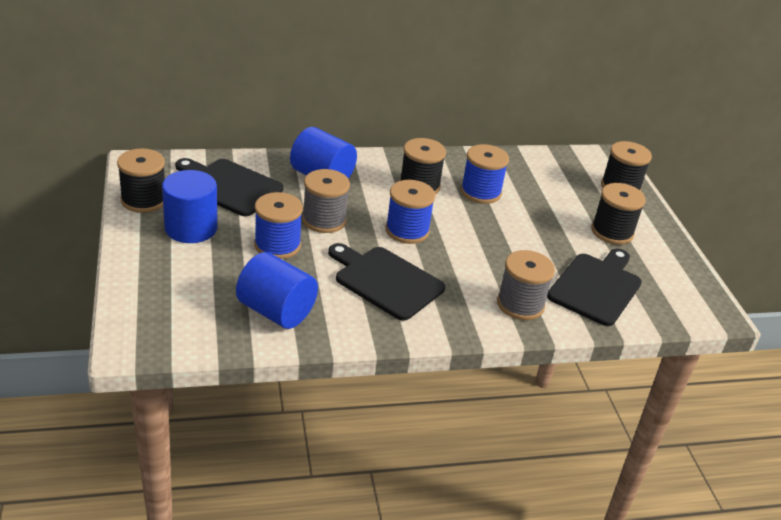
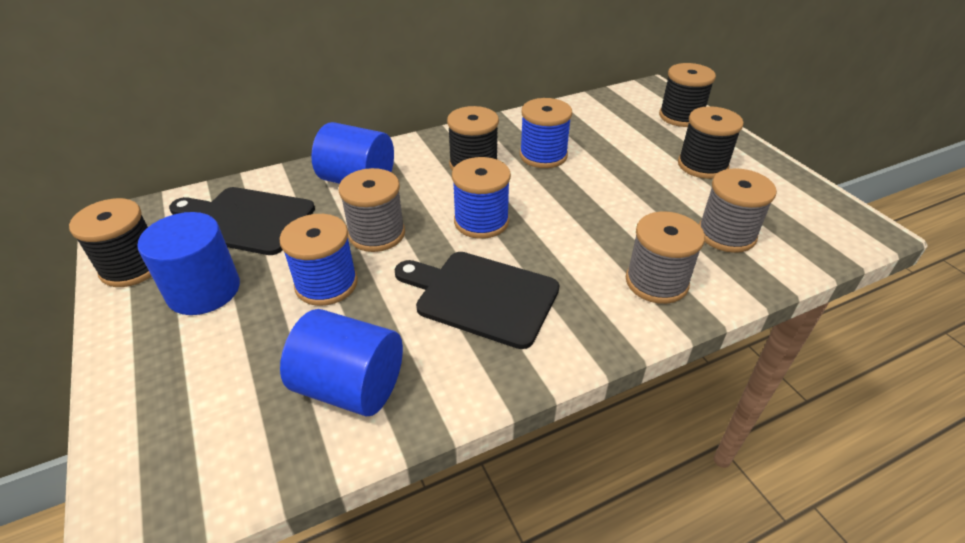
camera: 10 degrees left, 5 degrees up
(596, 287) = (726, 234): black cutting board -> grey spool

